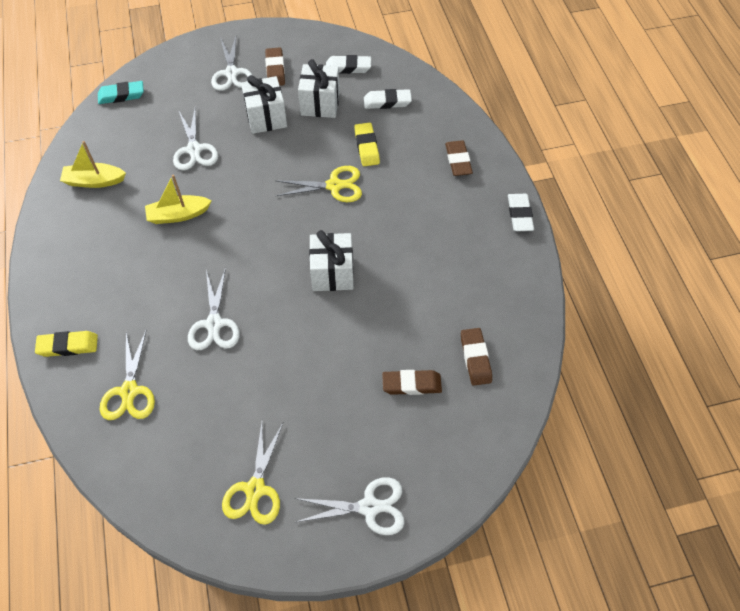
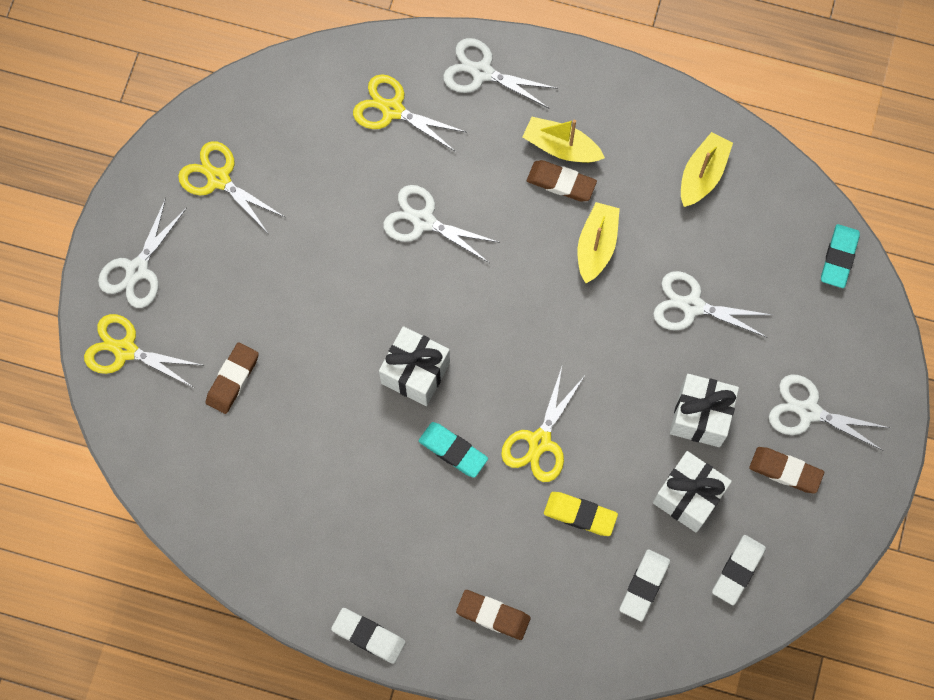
camera: 120 degrees right, 15 degrees up
(68, 346) = (482, 72): yellow eraser -> white scissors
(110, 267) = (561, 147): none -> yellow boat
(371, 227) = (453, 451): none -> turquoise eraser
(440, 475) = (125, 350): none -> yellow scissors
(475, 358) = (220, 462): brown eraser -> brown eraser (561, 183)

